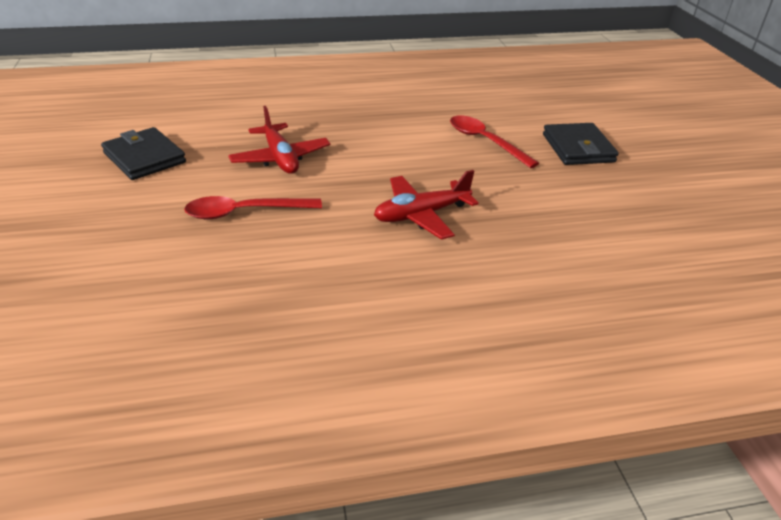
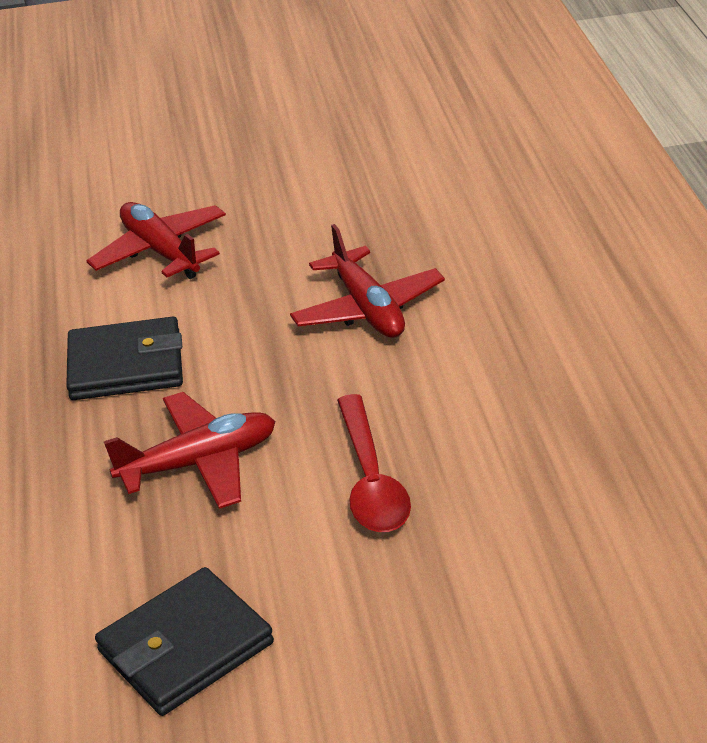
camera: 85 degrees left, 0 degrees up
(485, 142) = (161, 252): red spoon -> red plane
(578, 148) = (188, 175): black wallet -> black wallet (126, 365)

